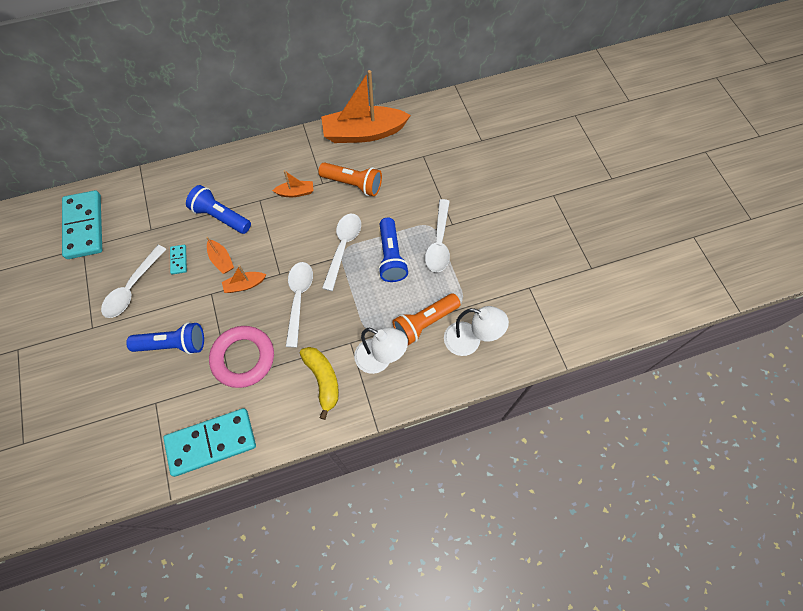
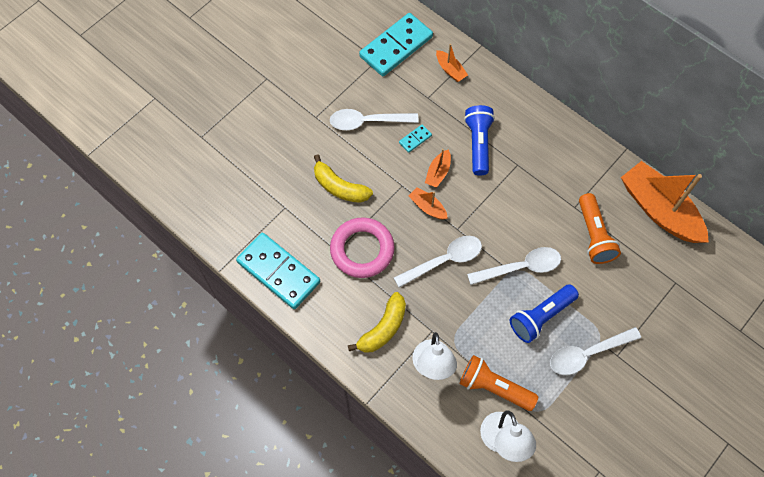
camera: 60 degrees right, 0 degrees up
(173, 344) = (340, 187): blue flashlight -> yellow banana
(295, 192) = (547, 190): orange boat -> orange boat (450, 70)

